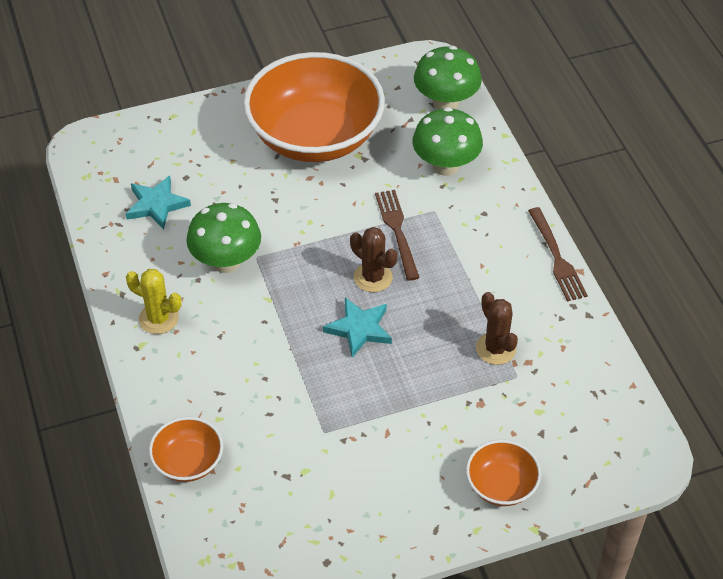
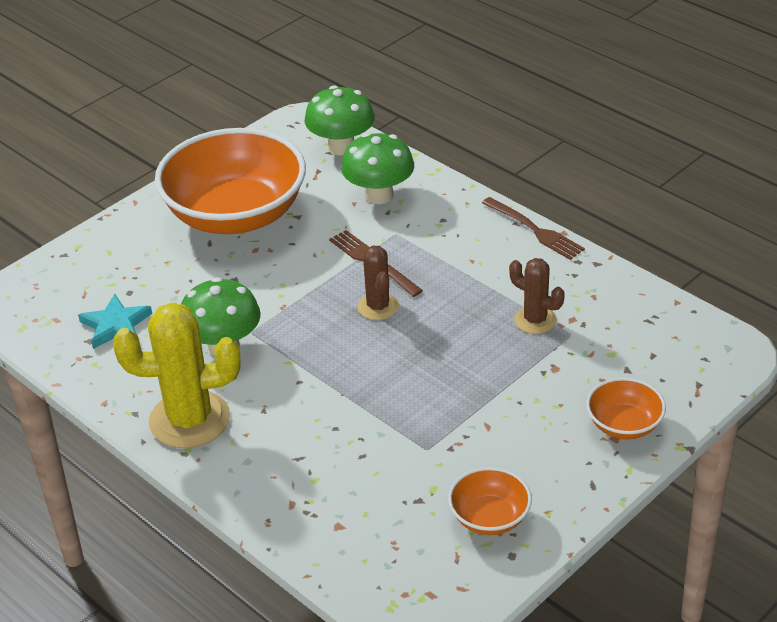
camera: 25 degrees left, 10 degrees down
(158, 318) = (189, 420): yellow cactus -> yellow cactus, size x1.81
(188, 462) = (311, 529): orange bowl -> orange bowl (489, 517)
(359, 329) = (397, 352): turquoise star -> none
(373, 277) = (378, 307): brown cactus -> brown cactus turned 60 degrees clockwise

